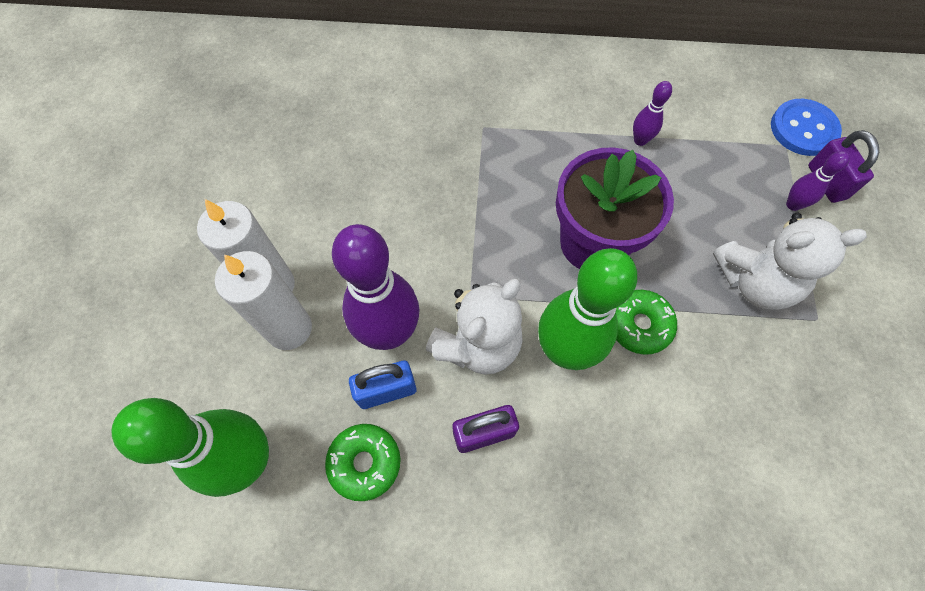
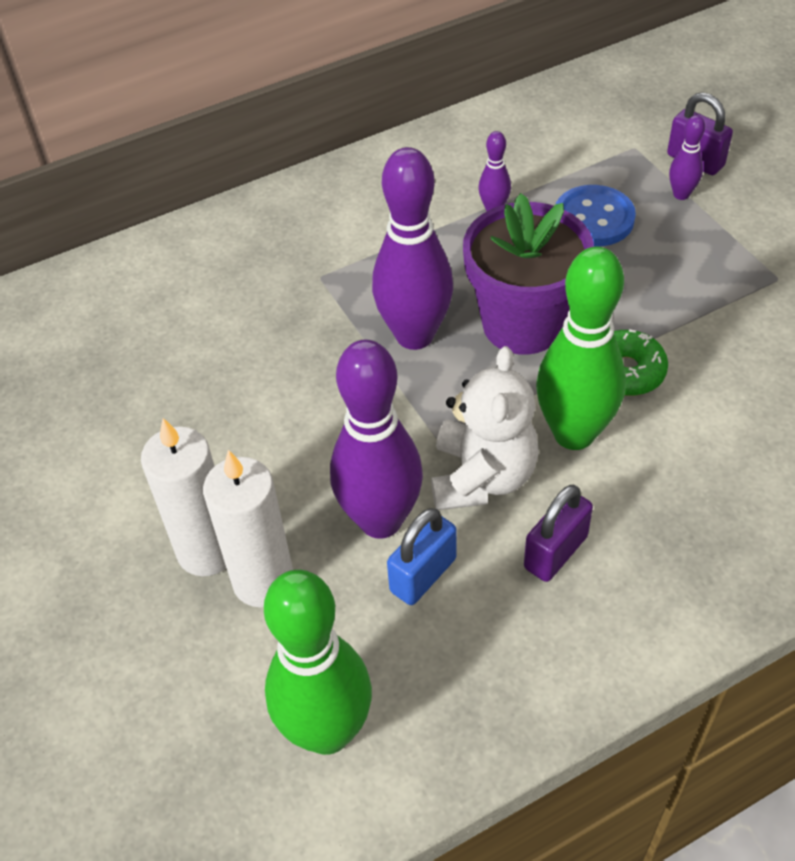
camera: 30 degrees left, 15 degrees down
(365, 463) = (456, 653): green donut -> none
(512, 208) = (414, 335): none -> purple bowling pin
(754, 282) = (699, 277): white teddy bear -> none
(803, 129) = (639, 126): blue button -> blue button (593, 219)

